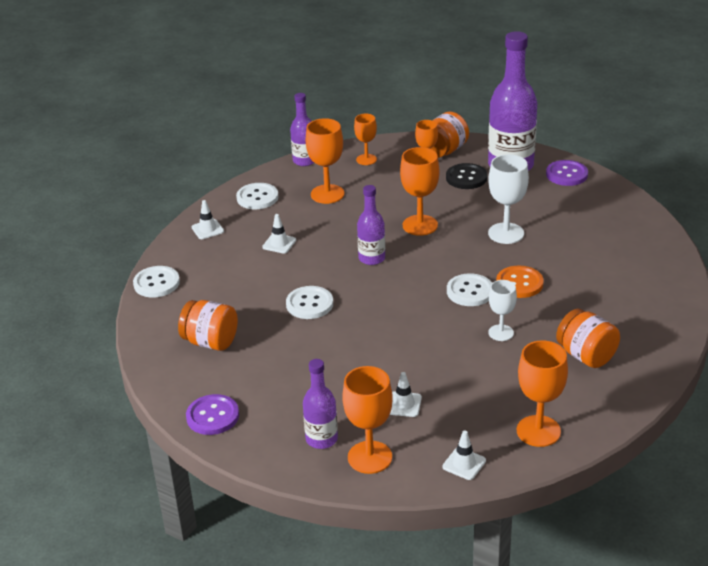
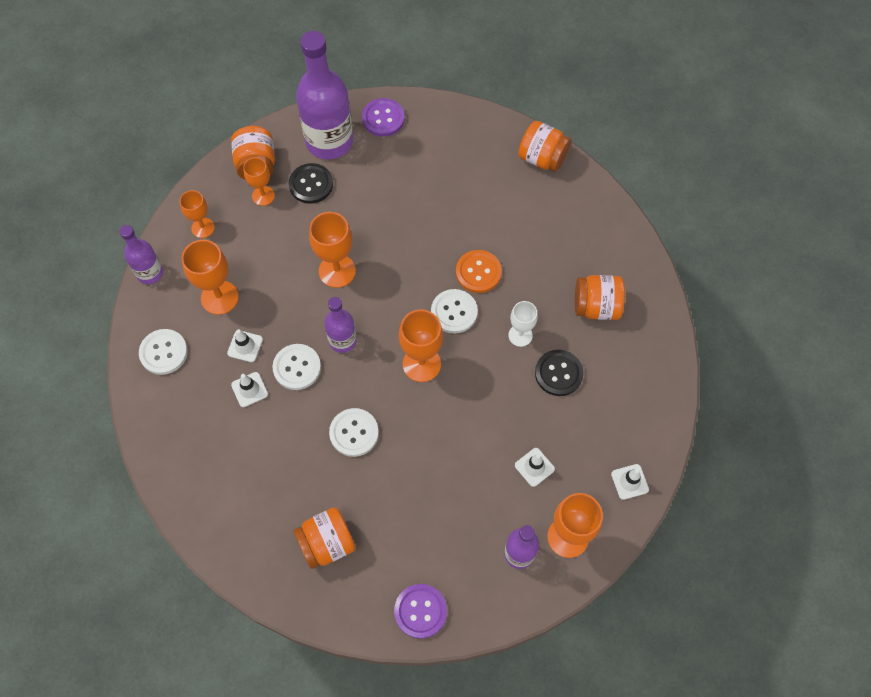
camera: 50 degrees left, 30 degrees up
(156, 283) = (202, 526): white button -> white button (297, 367)
(207, 229) = (167, 427): white traffic cone -> white traffic cone (245, 346)
(499, 370) = (558, 373): none -> black button
(506, 233) = (411, 225): white goblet -> none
(538, 431) = (641, 407): orange goblet -> orange goblet (421, 364)
(663, 256) = (542, 158): none -> orange jar

